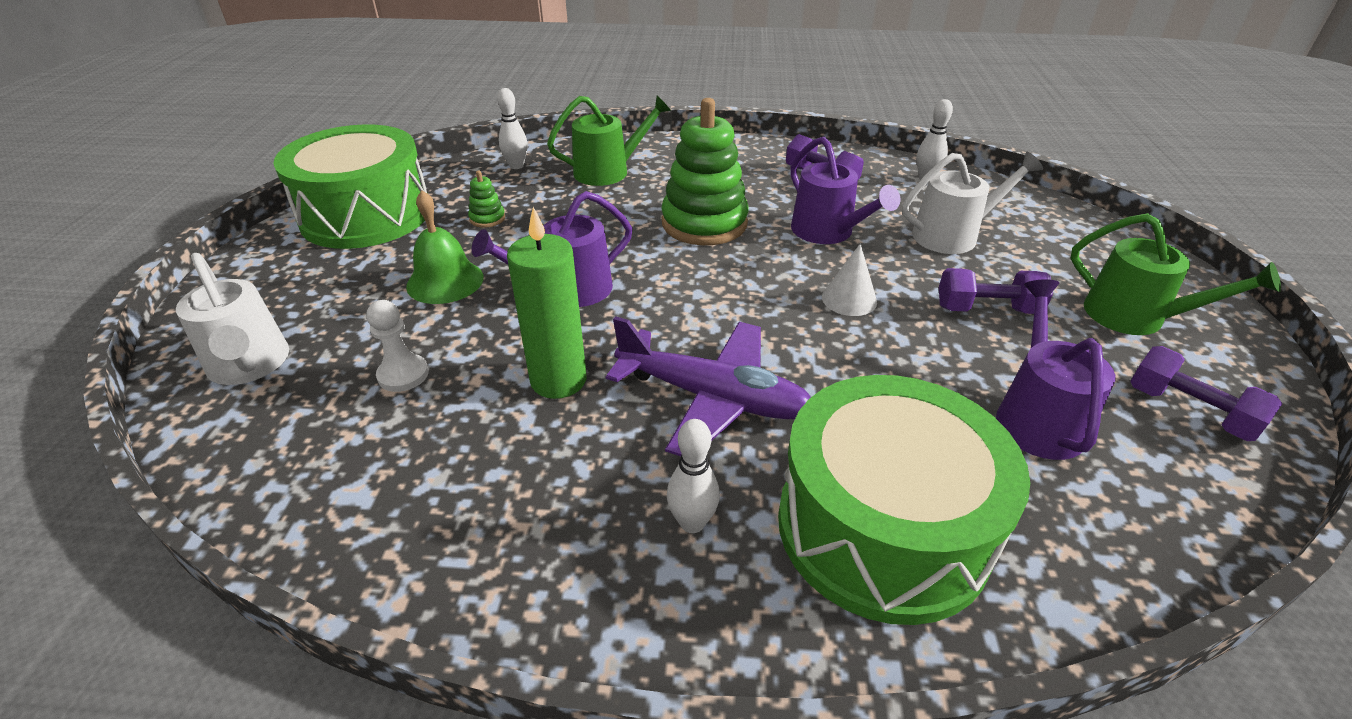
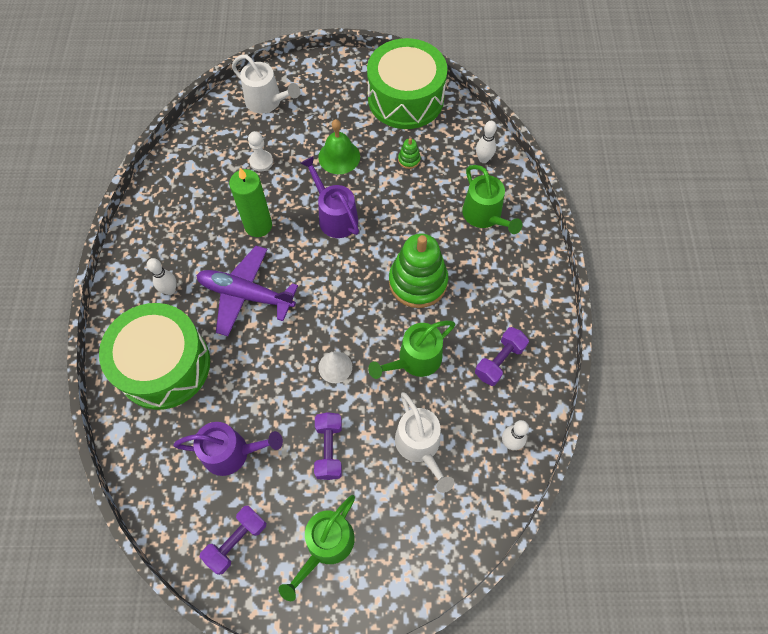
camera: 85 degrees right, 25 degrees up
(250, 365) = (267, 101): white watering can -> white watering can turned 105 degrees counterclockwise
(713, 398) = (246, 294): purple plane -> purple plane turned 90 degrees clockwise
(827, 232) = (415, 360): purple watering can -> green watering can

